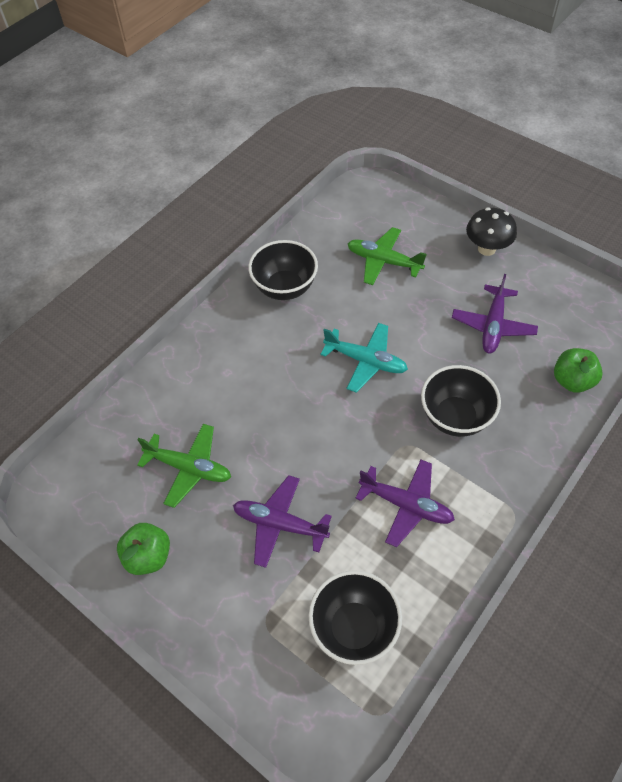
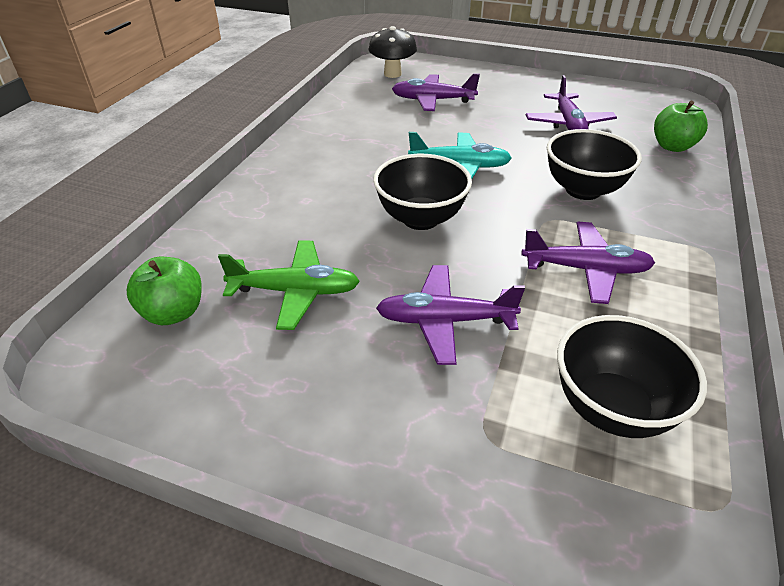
camera: 20 degrees left, 15 degrees down
(148, 556) = (274, 400): green apple -> green apple (174, 312)
(285, 288) = (341, 130): black bowl -> black bowl (420, 219)
(383, 261) = (432, 100): green plane -> purple plane
(486, 249) = (524, 81): black mushroom -> black mushroom (392, 74)

